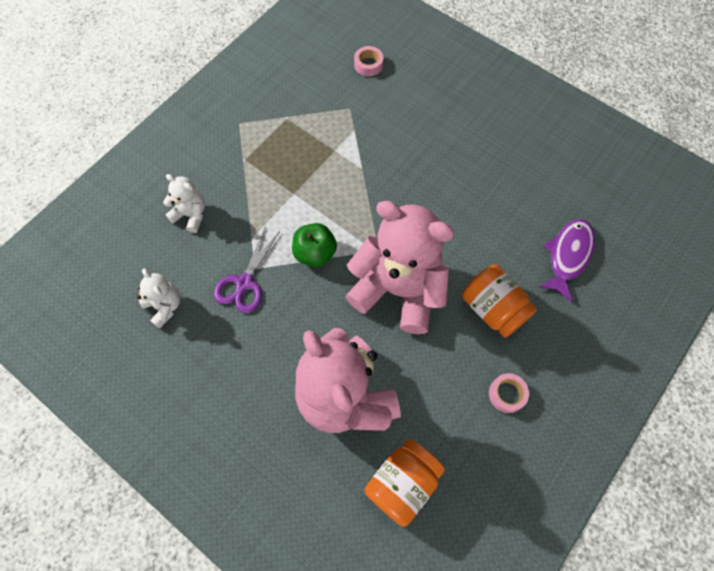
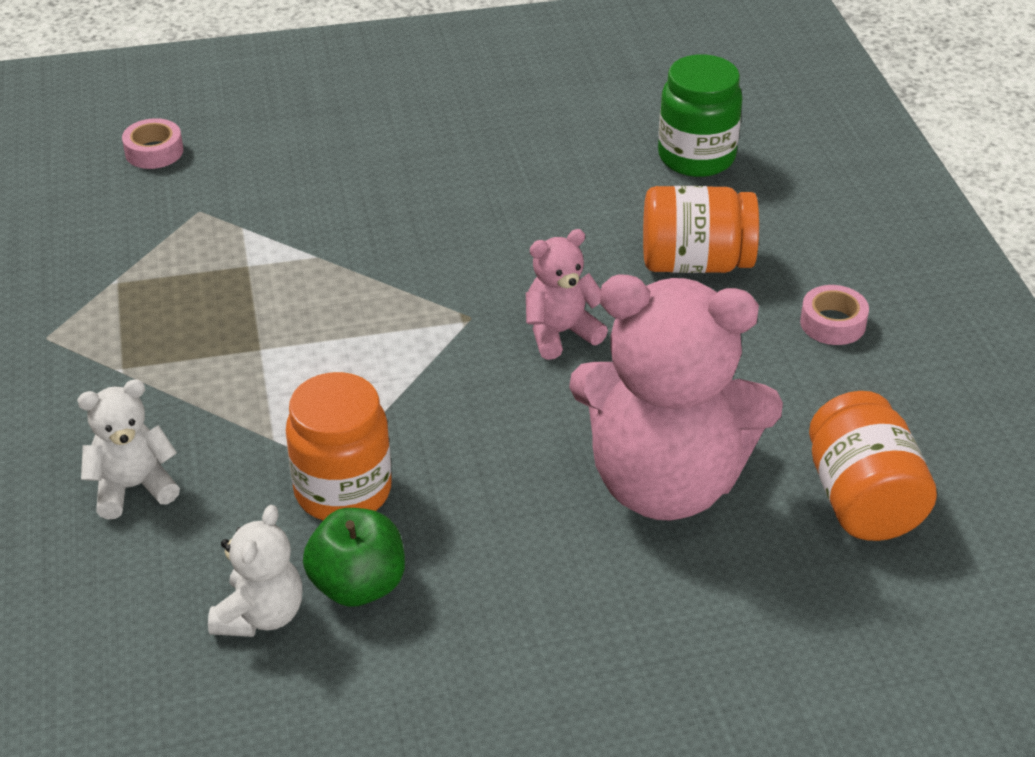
camera: 50 degrees left, 25 degrees down
(165, 306) = (261, 615): white teddy bear -> white teddy bear turned 105 degrees clockwise
(244, 283) = (343, 491): purple scissors -> orange jar
(315, 253) = (393, 383): green apple -> green apple (358, 585)
(398, 290) = (560, 333): pink teddy bear -> pink teddy bear, size x0.46
(568, 255) = (696, 157): purple fish -> green jar

